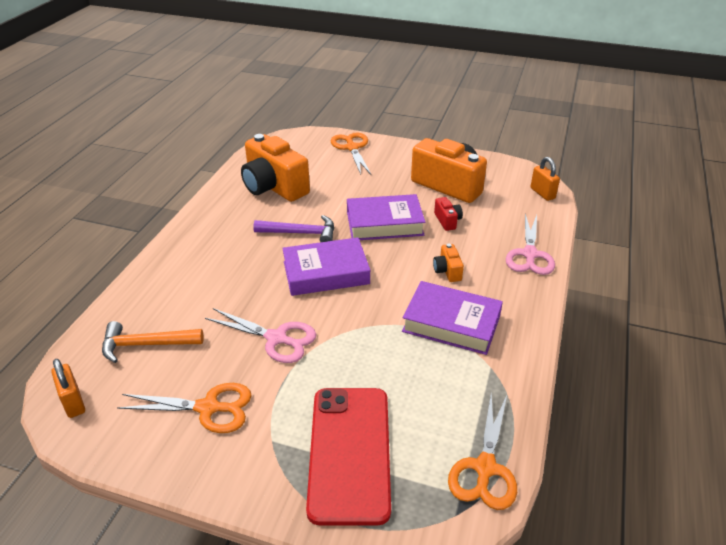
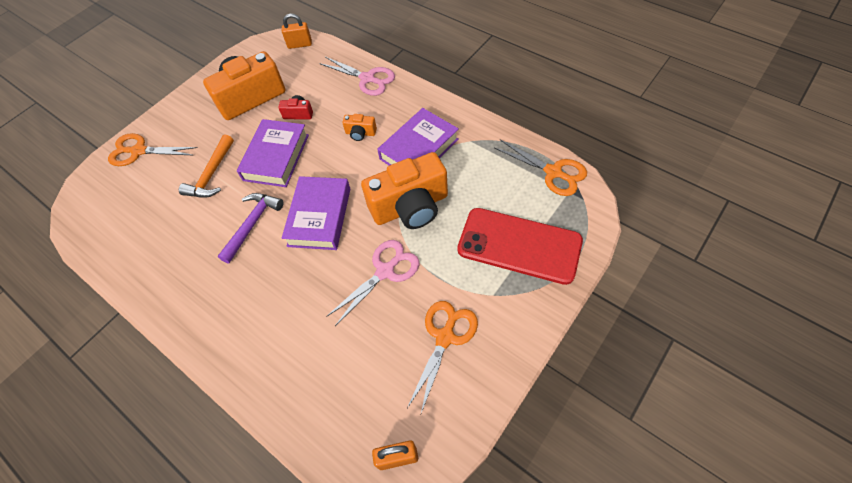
camera: 65 degrees left, 20 degrees up
(146, 345) = (347, 384): orange hammer -> orange hammer (211, 175)
(274, 187) = (161, 233): orange camera -> orange camera (410, 207)

